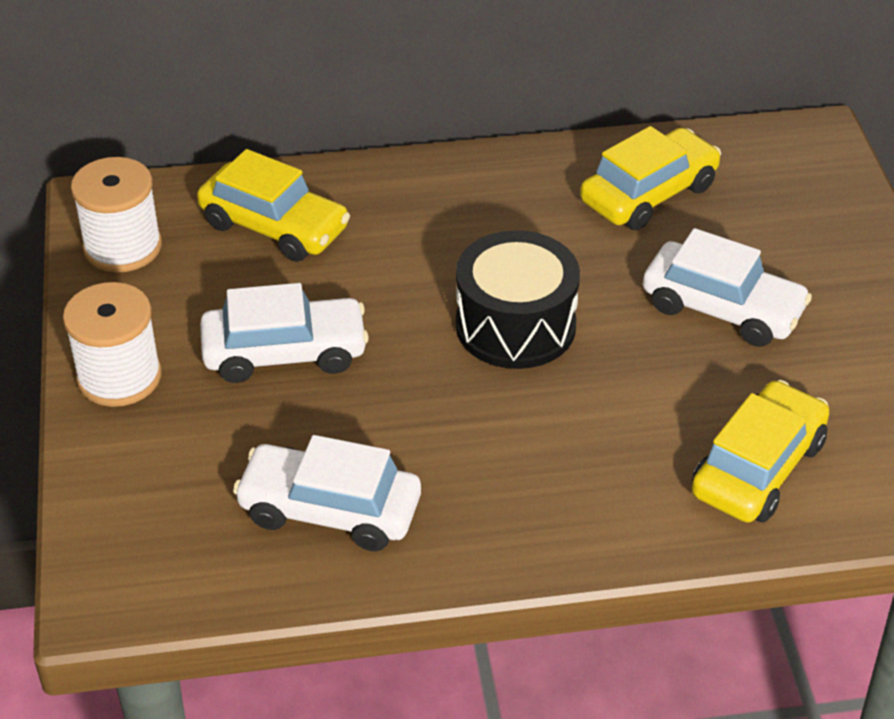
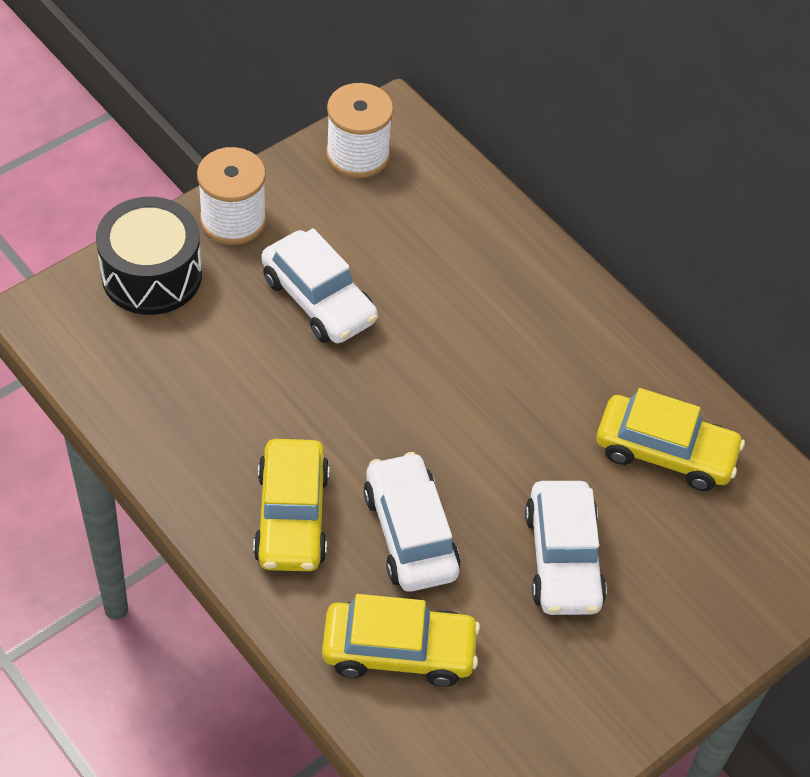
camera: 55 degrees right, 10 degrees up
(274, 226) = (443, 229): yellow car -> yellow car (292, 516)
(329, 510) = (188, 398): white car -> white car (410, 533)
(515, 325) = (444, 427): black drum -> black drum (151, 275)

